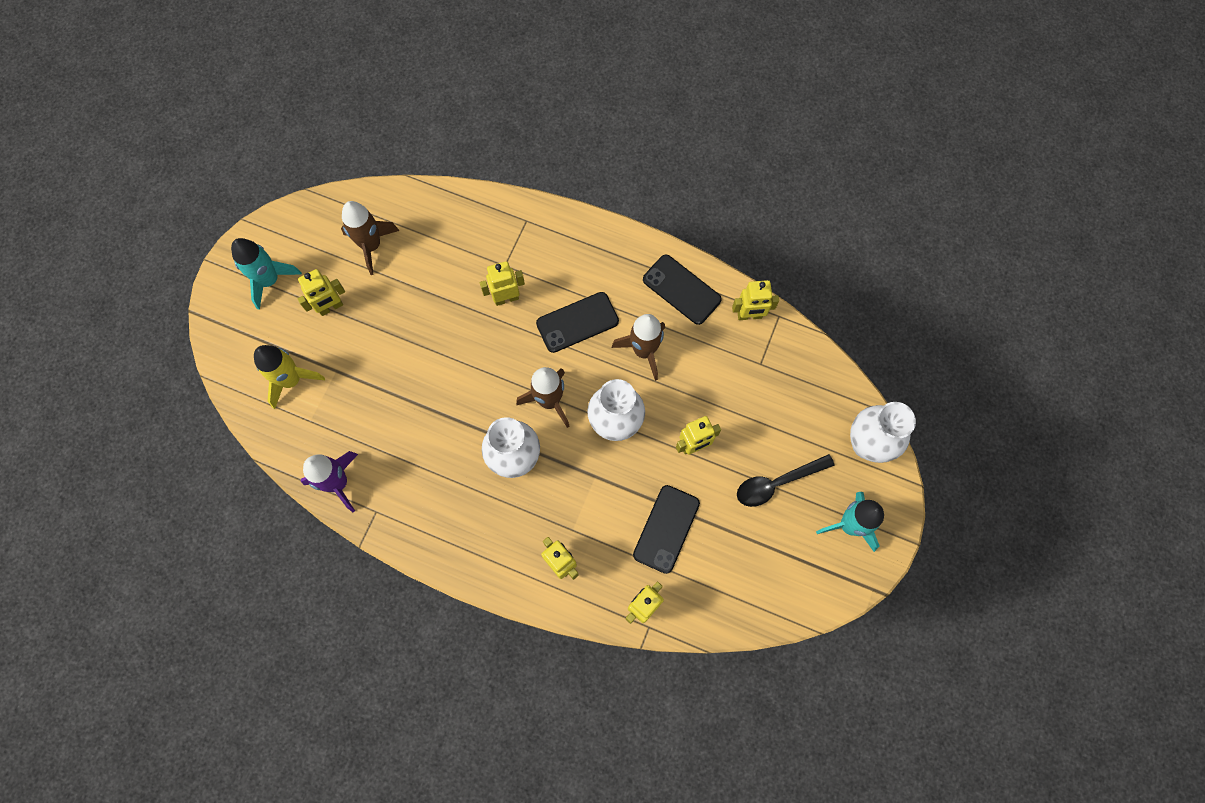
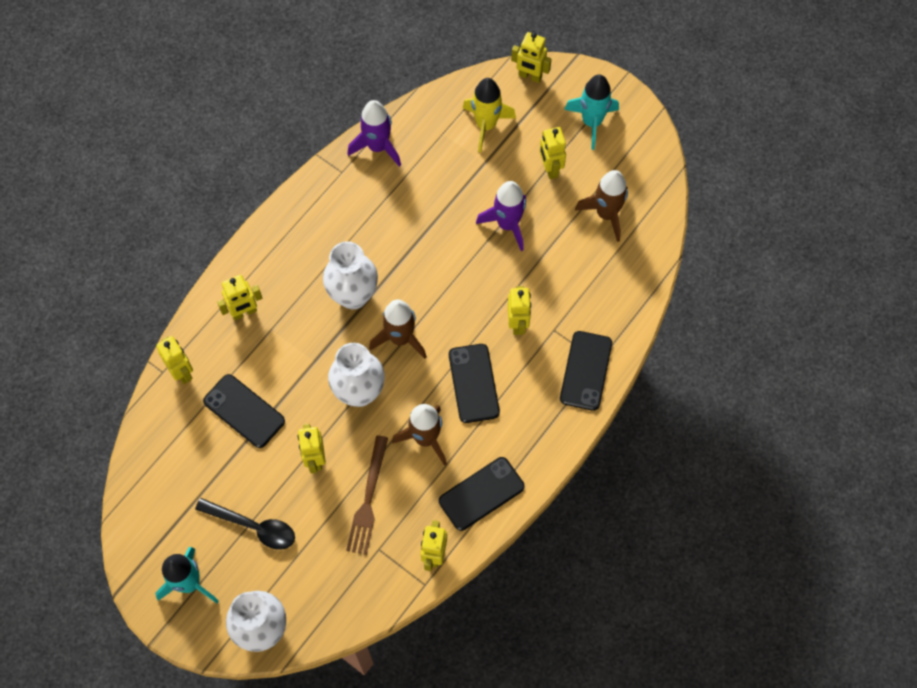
camera: 105 degrees right, 5 degrees down
(224, 351) = (530, 76): none -> yellow robot
(402, 332) = (507, 224): none -> purple rocket
(538, 229) = (586, 371): none -> black phone
(717, 386) = (368, 499): none -> brown fork
(777, 483) = (253, 526): black spoon -> black spoon turned 120 degrees clockwise

